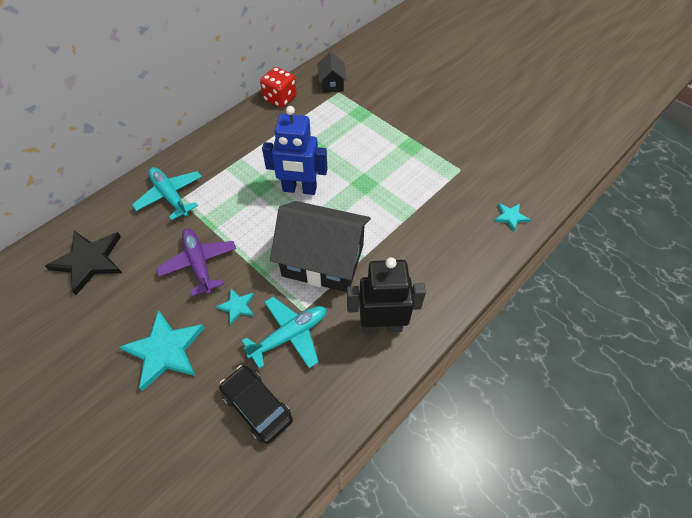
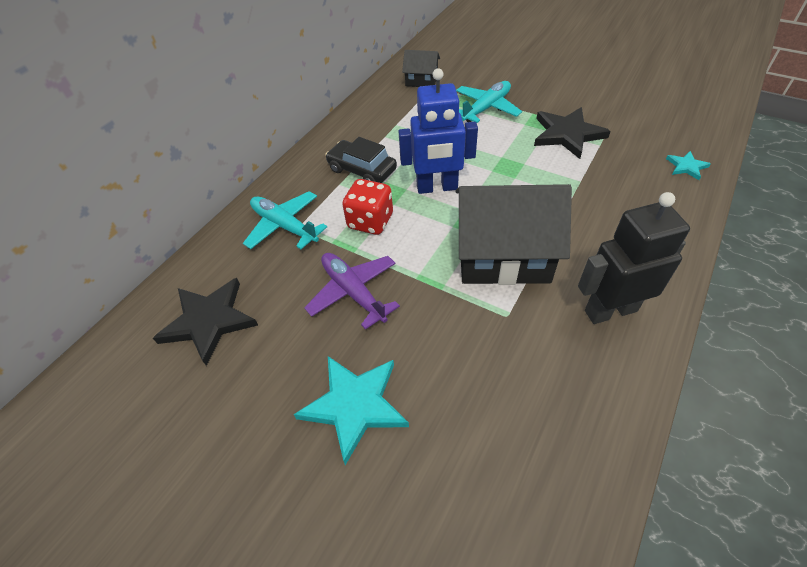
camera: 10 degrees left, 5 degrees down
(237, 306) = (424, 330): turquoise star -> none
(257, 407) = (507, 445): black car -> black car (362, 170)
(280, 99) = (370, 104): red dice -> red dice (370, 221)
(290, 335) = (506, 348): turquoise plane -> turquoise plane (486, 108)
(332, 84) = (421, 80): black house -> black house turned 60 degrees counterclockwise
(427, 164) = (567, 134): none -> black star

